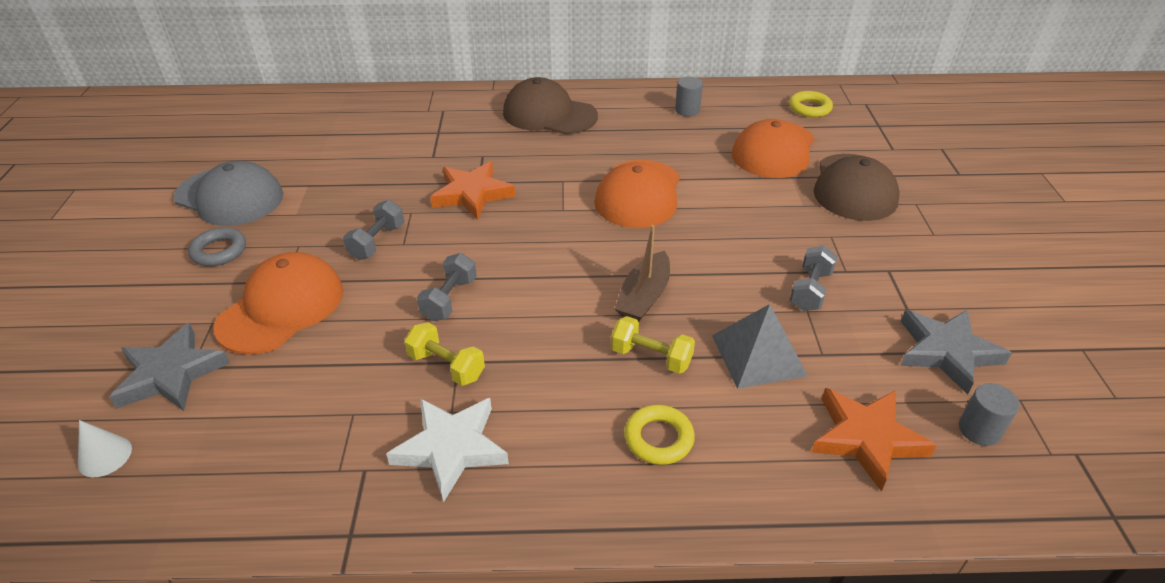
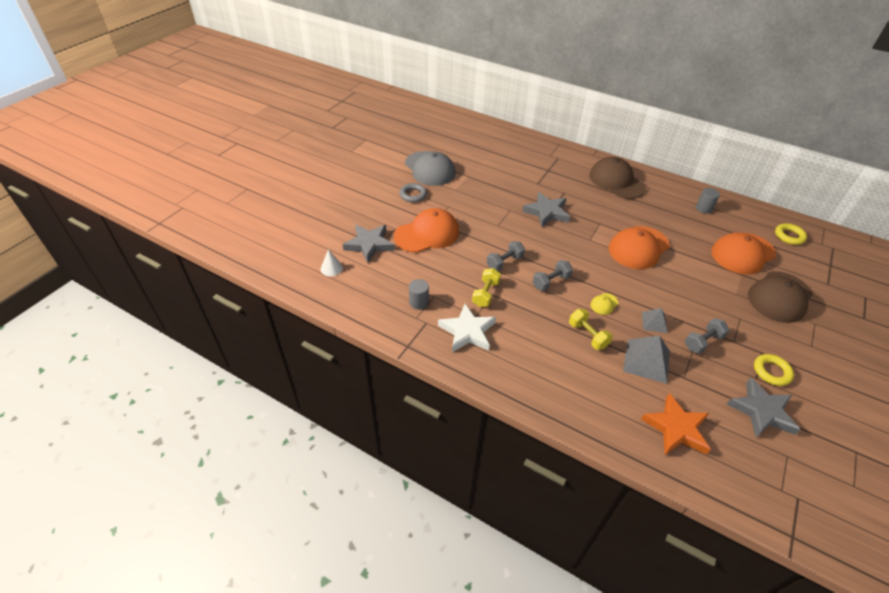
camera: 30 degrees right, 5 degrees up
(377, 242) = (486, 219): grey dumbbell -> grey dumbbell (551, 282)
(446, 366) = (485, 294): yellow dumbbell -> yellow dumbbell turned 45 degrees clockwise
(472, 194) = (546, 212): orange star -> grey star
(644, 297) = (604, 304): brown boat -> yellow cap
(658, 438) = (566, 374): yellow ring -> yellow ring (771, 372)
(730, 292) = (654, 322): none -> grey pyramid
(979, 430) = (747, 457): grey cylinder -> grey cylinder (419, 302)

